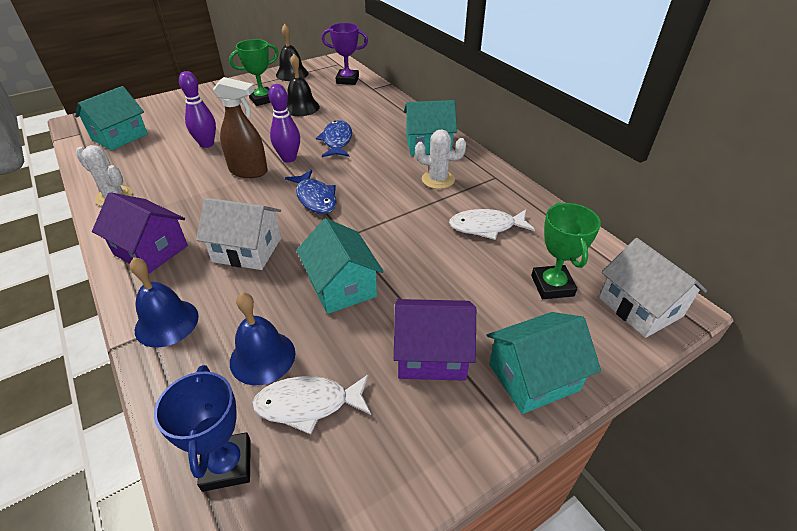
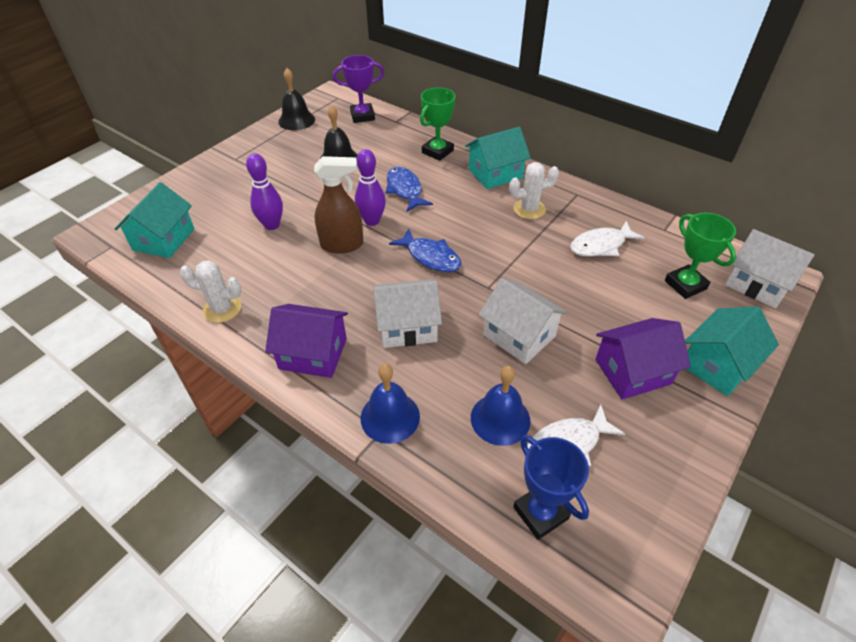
camera: 20 degrees left, 5 degrees up
(262, 99) = (289, 158): green trophy -> green trophy (437, 151)
(342, 286) = (519, 335): turquoise house -> white house

